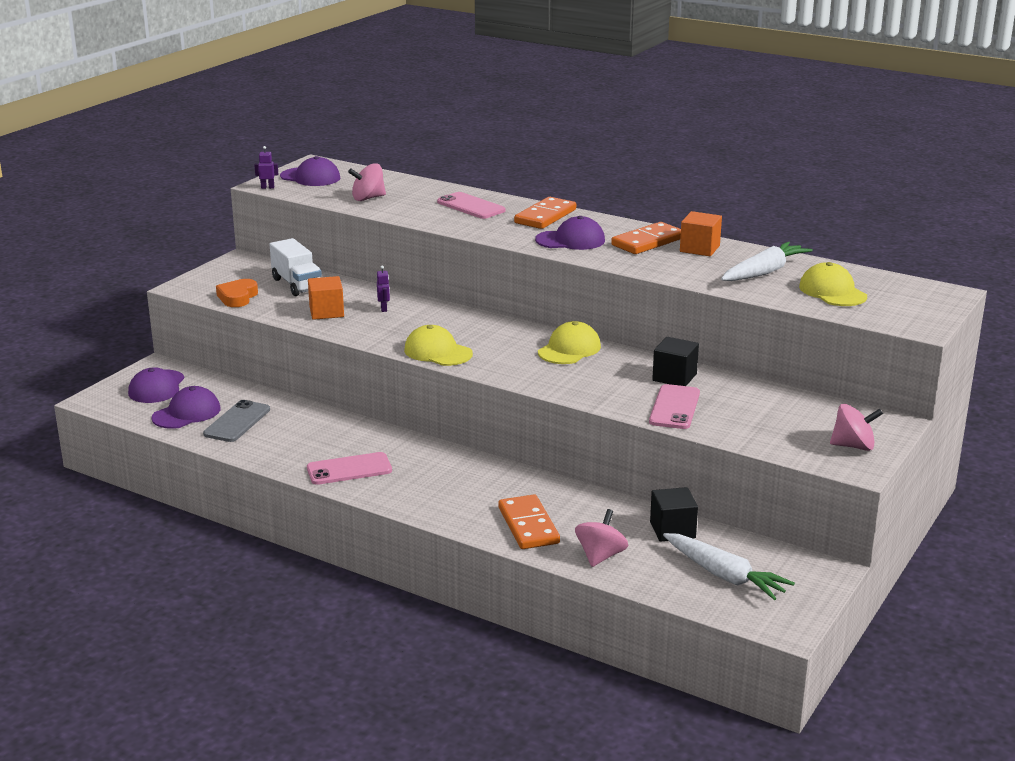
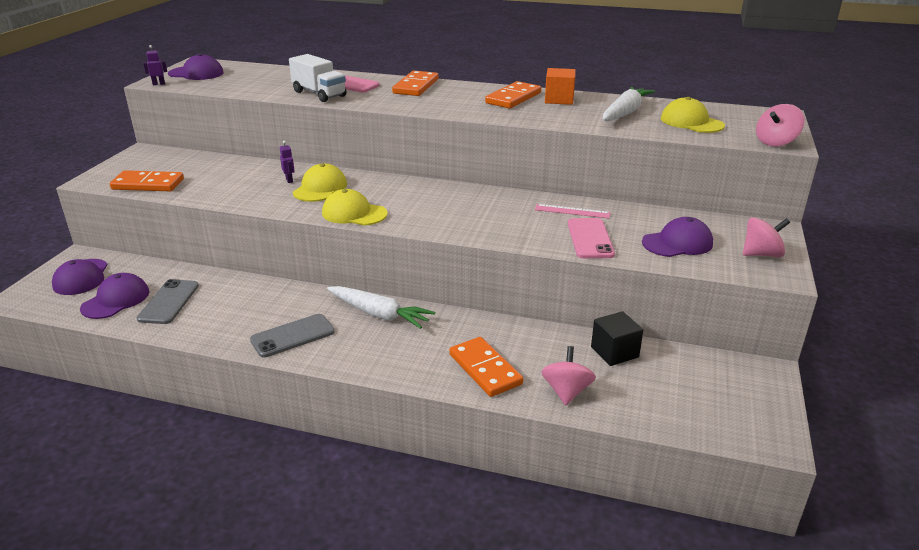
camera: 15 degrees left, 5 degrees up
(237, 297) = (148, 184): orange heart -> orange domino
(297, 284) = (202, 167): white truck -> white truck (319, 94)
(326, 312) = (237, 188): orange cube -> none
(349, 469) = (292, 336): pink phone -> grey phone
(368, 198) = (254, 85): pink spinning top -> pink spinning top (775, 142)
(569, 349) = (469, 197): yellow cap -> yellow cap (320, 188)
(570, 240) = (448, 102): purple cap -> purple cap (677, 243)
(674, 377) = (572, 211): black cube -> pink ruler
(724, 575) = (686, 393): white carrot -> white carrot (379, 314)

